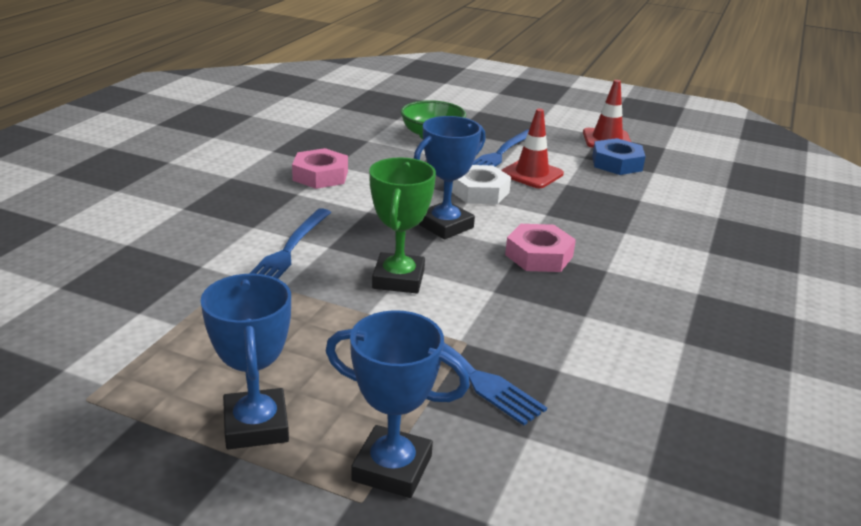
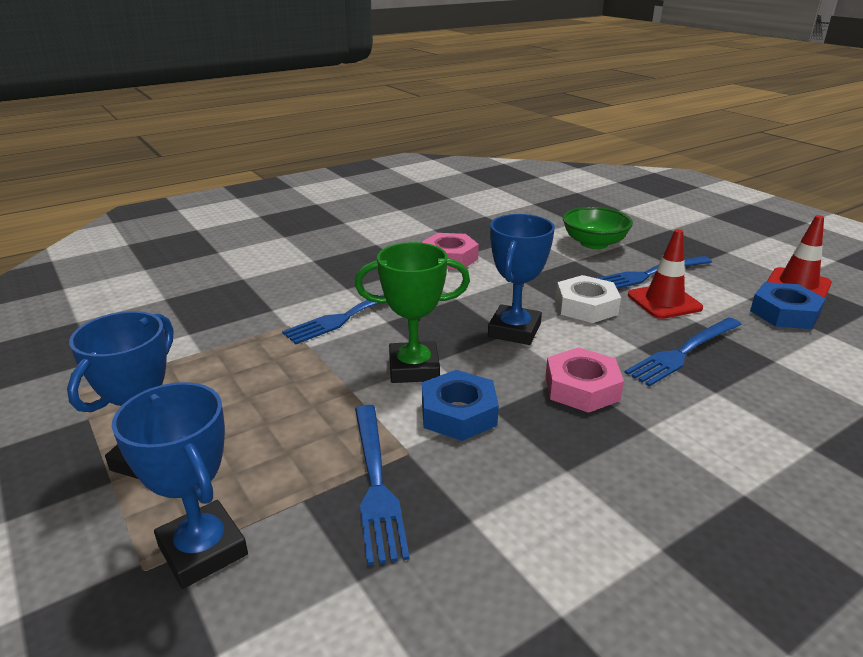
camera: 35 degrees right, 0 degrees up
(398, 279) = (414, 368): green trophy -> green trophy turned 45 degrees clockwise
(445, 226) = (514, 330): blue trophy -> blue trophy turned 60 degrees counterclockwise
(472, 302) = (458, 413): none -> blue nut
(580, 209) = (683, 352): none -> blue fork

